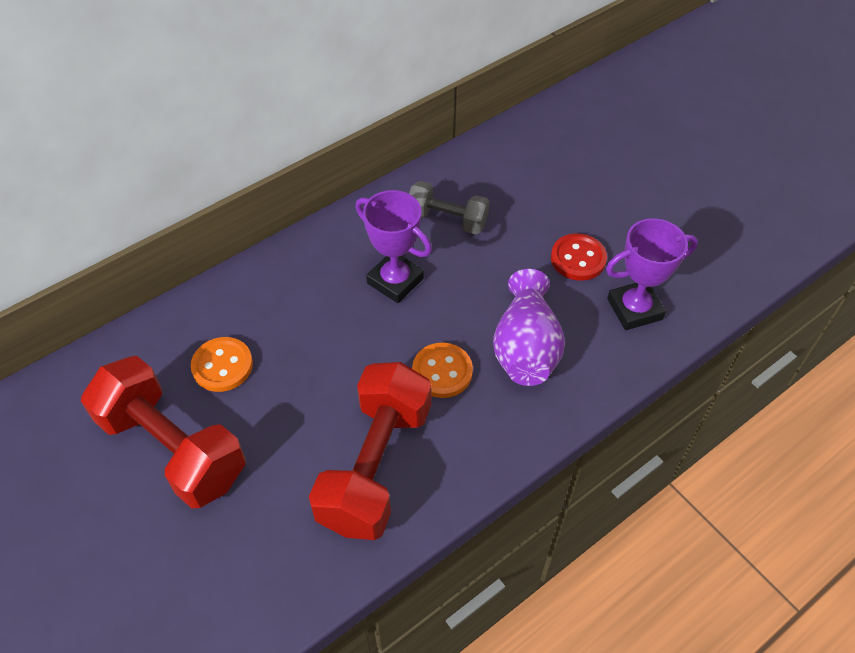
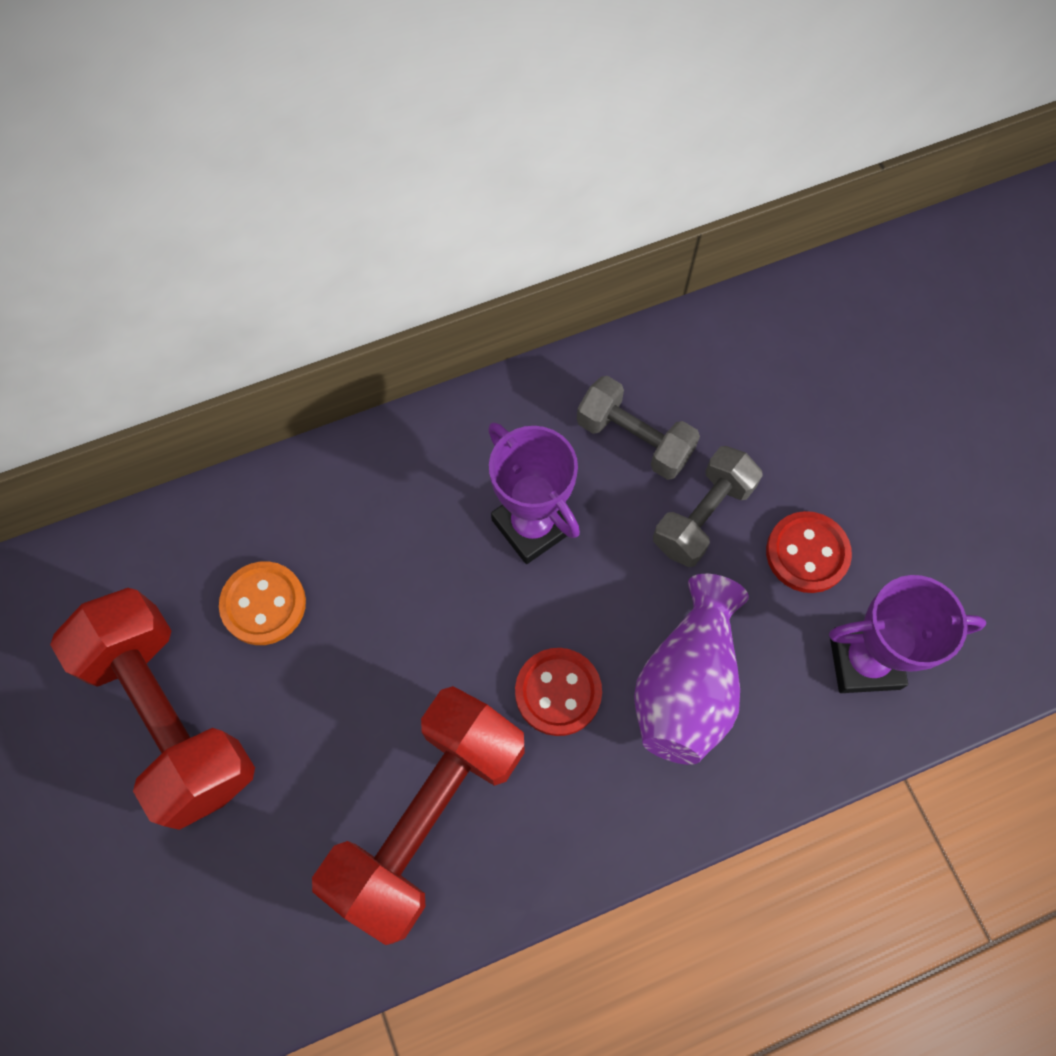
camera: 15 degrees right, 15 degrees up
(442, 372) = (558, 692): orange button -> red button
(505, 252) = (702, 516): none -> grey dumbbell

